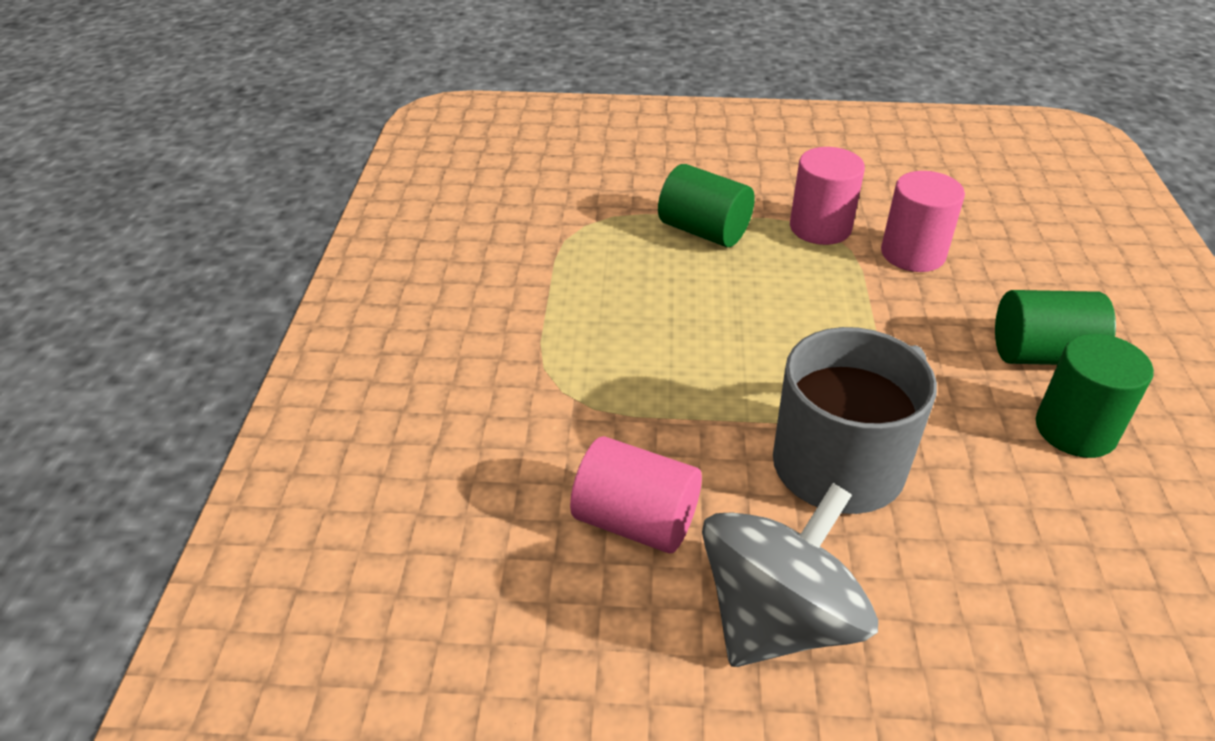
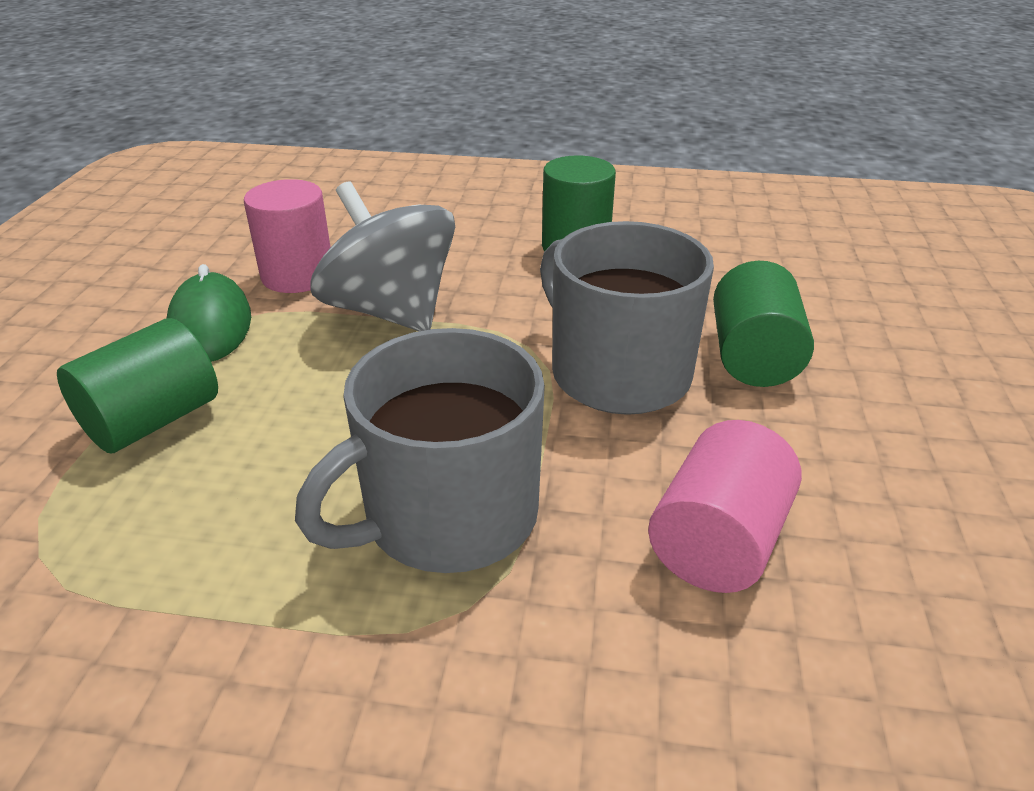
camera: 85 degrees left, 5 degrees down
(639, 374) = (447, 516): none -> grey mug
(778, 619) = (829, 443): grey spinning top -> grey spinning top (390, 311)
(820, 227) = (210, 325): pink cylinder -> green mouse
(1041, 355) = (479, 242): green cylinder -> green cylinder (753, 357)

